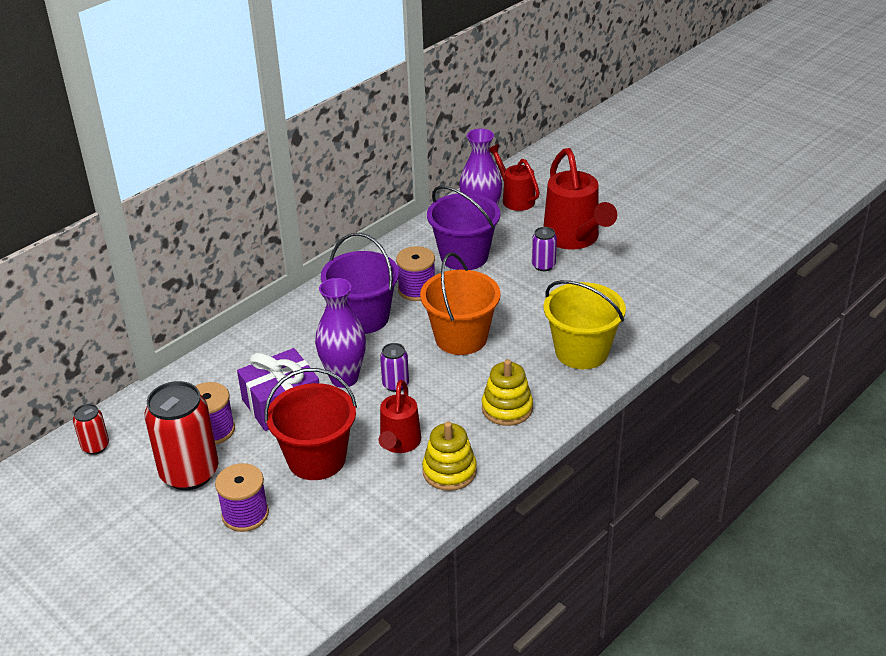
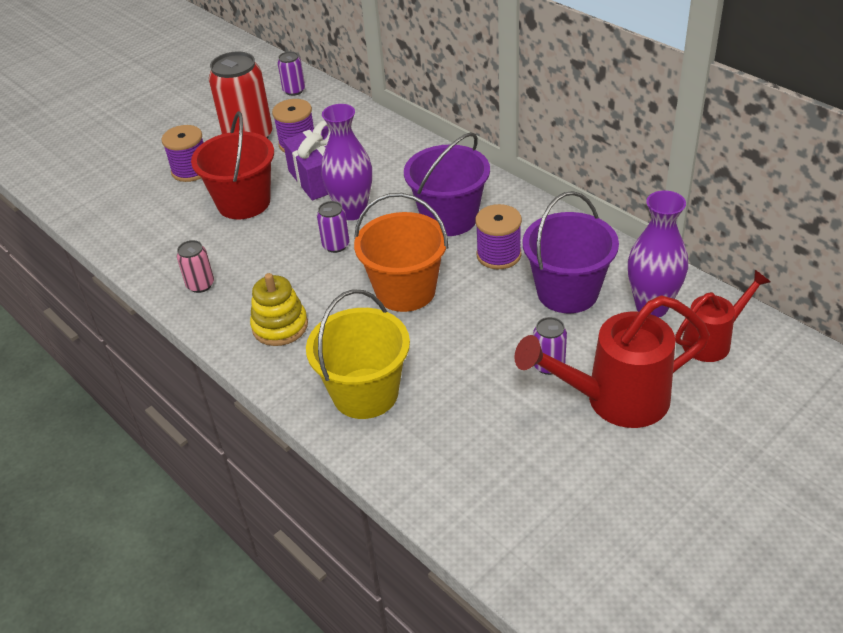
camera: 95 degrees right, 5 degrees up
(95, 446) = (294, 90): red can -> purple can
(399, 444) = (249, 251): red watering can -> none
(449, 471) = (200, 285): yellow stacking toy -> pink can

